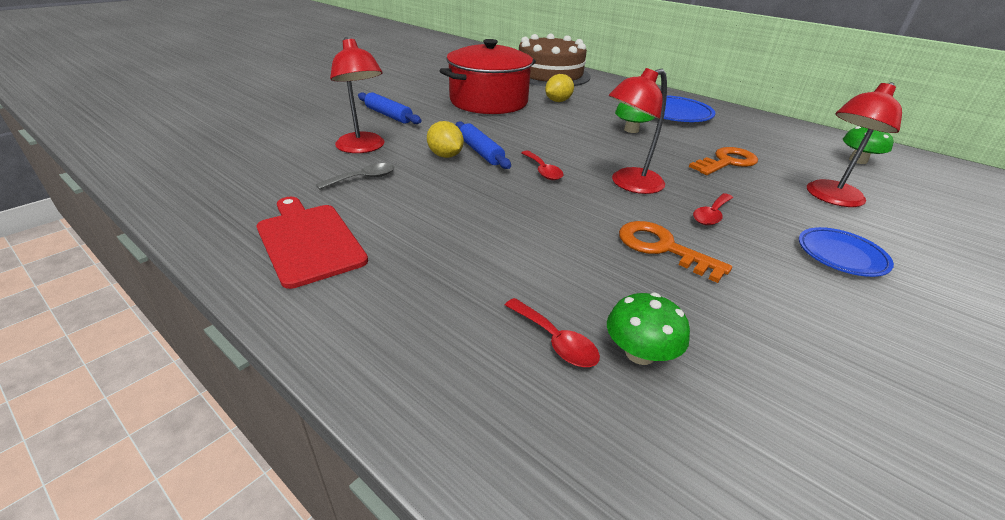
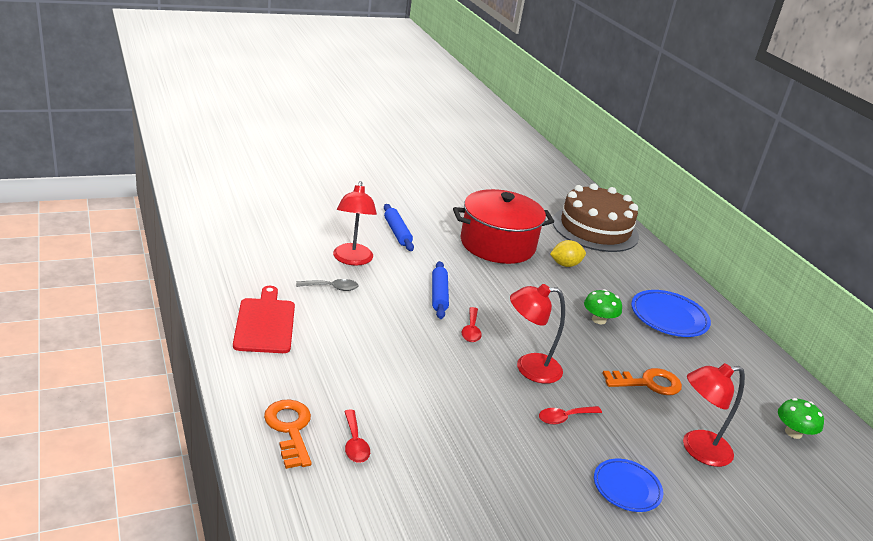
camera: 25 degrees right, 5 degrees down
(445, 156) = (408, 289): yellow lemon -> none
(640, 353) = (396, 472): green mushroom -> none
(662, 248) = (491, 424): orange key -> orange key (290, 429)

